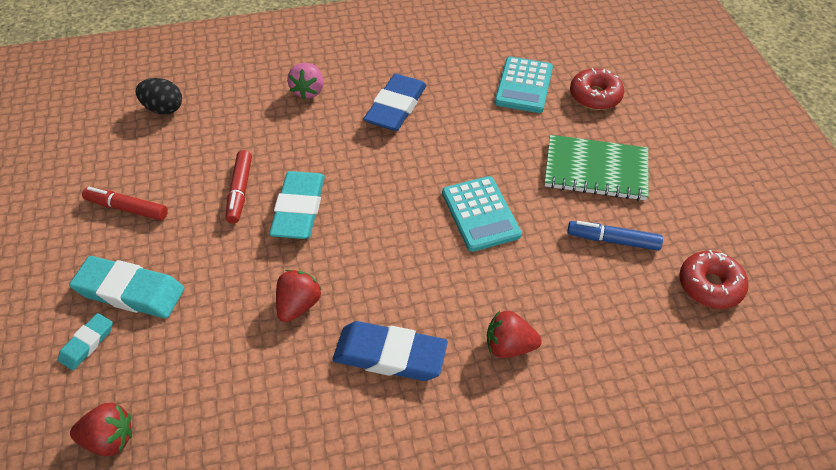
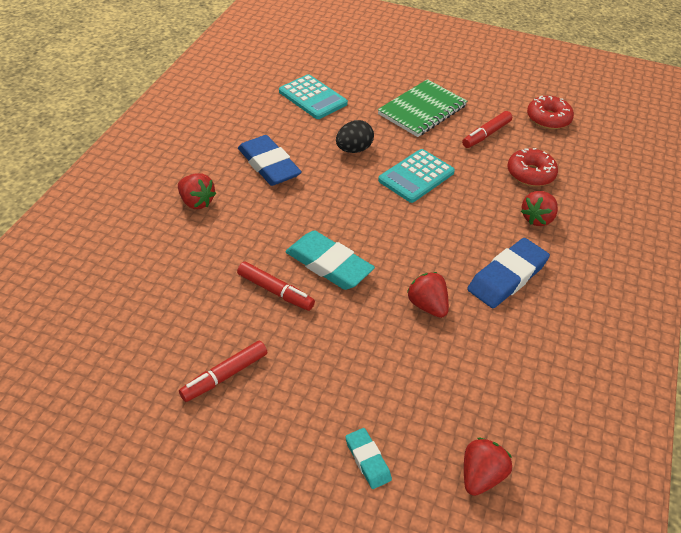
camera: 60 degrees left, 5 degrees down
(130, 291) = (330, 408): turquoise eraser -> none
(163, 109) = (114, 302): black egg -> black egg (353, 149)
(308, 91) = (196, 202): pink strawberry -> red strawberry
(480, 214) = (416, 176): turquoise calculator -> turquoise calculator turned 120 degrees clockwise
(595, 96) = (355, 75): red donut -> red donut (530, 174)
(612, 240) = (486, 134): blue marker -> red marker

